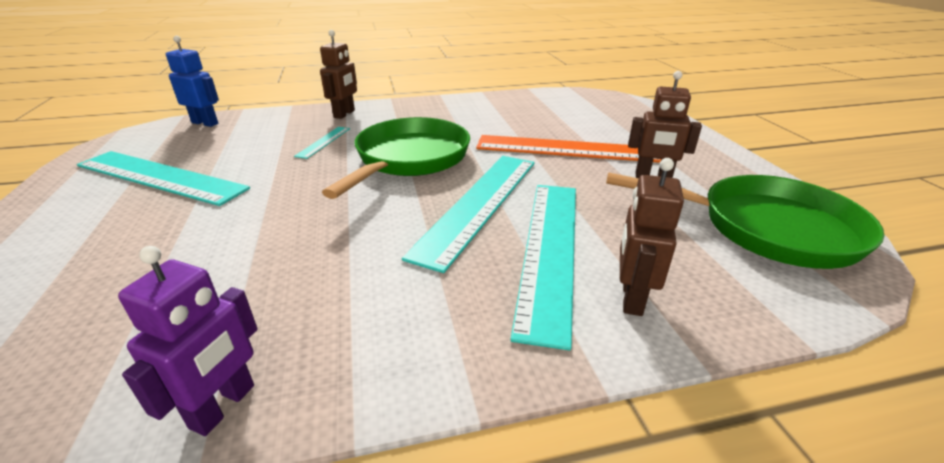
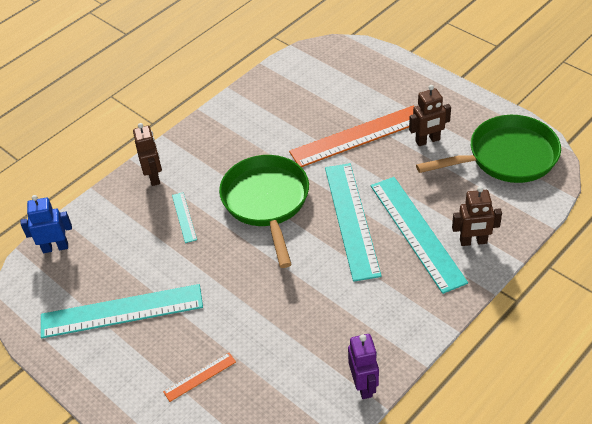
camera: 30 degrees left, 15 degrees up
(99, 263) = (200, 377): none -> orange ruler
(631, 298) = (473, 241): brown robot -> brown robot turned 75 degrees counterclockwise

